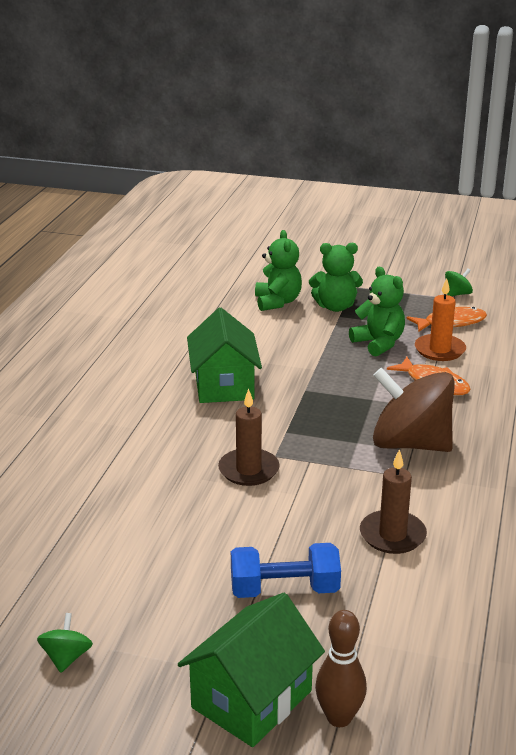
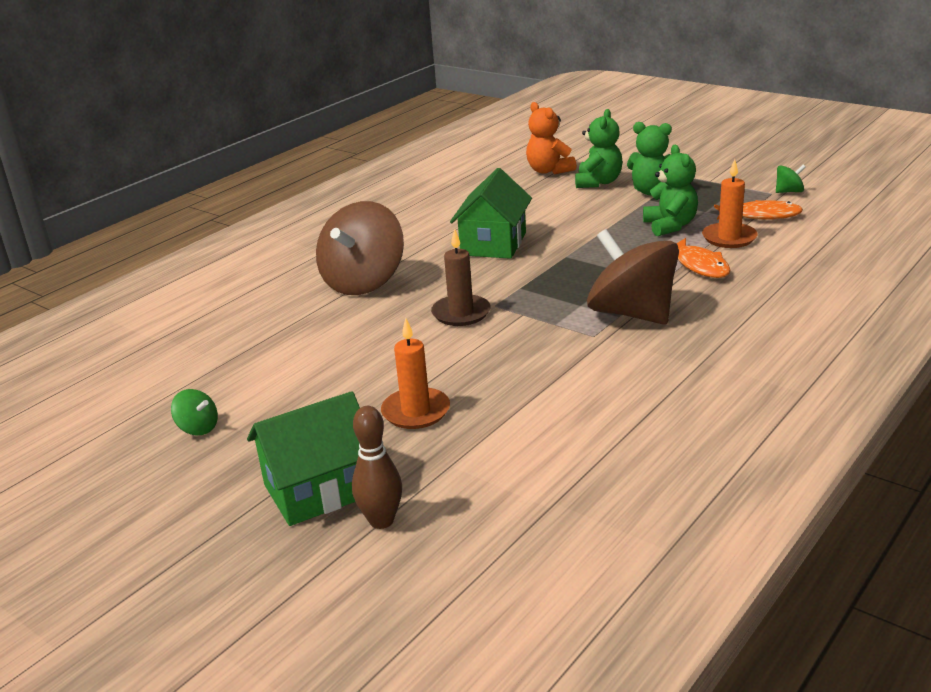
camera: 25 degrees right, 0 degrees up
(66, 657) = (198, 428): green spinning top -> green spinning top turned 90 degrees clockwise
(120, 449) = (363, 282): none -> brown spinning top
(219, 293) = (549, 170): none -> orange teddy bear
(284, 589) = (416, 411): blue dumbbell -> orange candle
(392, 535) = (551, 386): brown candle -> none

